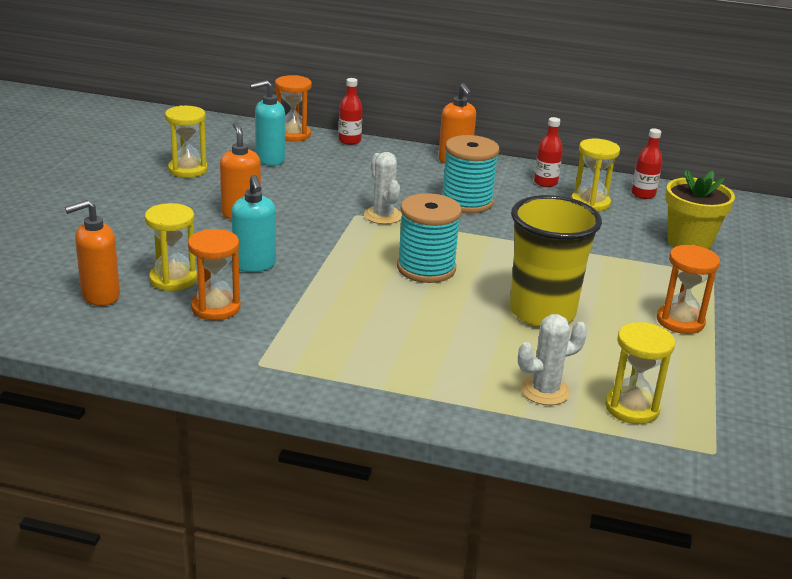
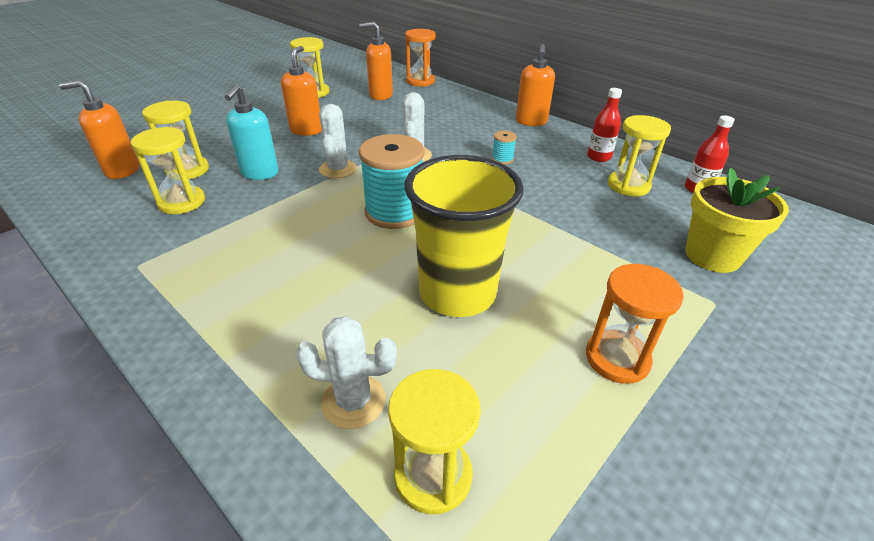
camera: 30 degrees right, 10 degrees up
(216, 308) = (182, 202): orange hourglass -> yellow hourglass
(269, 159) = (380, 95): turquoise soap dispenser -> orange soap dispenser
(327, 244) = (338, 169): none -> white cactus
(349, 141) = (459, 92): red bottle -> none
(466, 202) = (502, 159): turquoise spool -> turquoise spool, size x0.43

